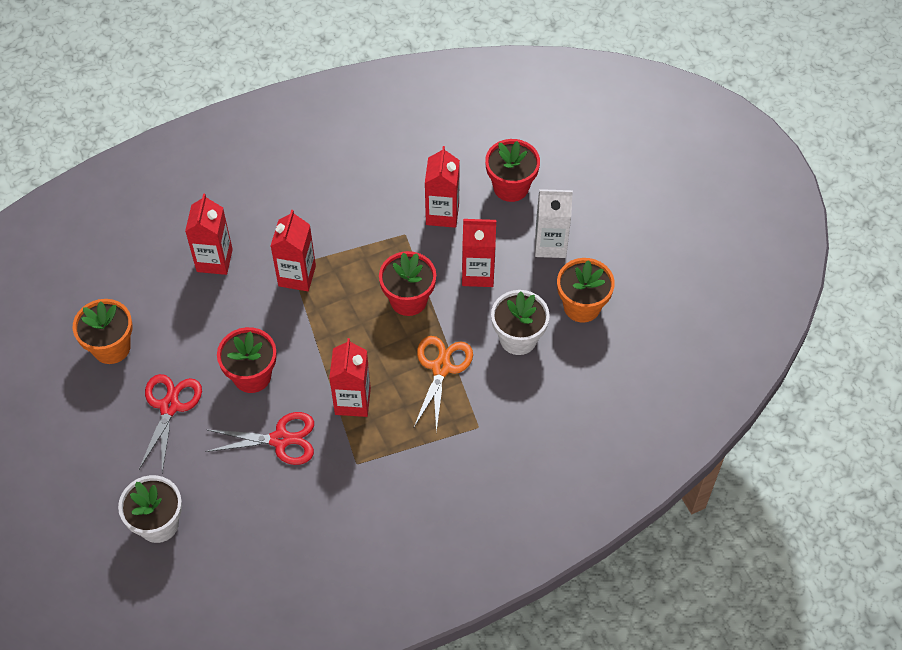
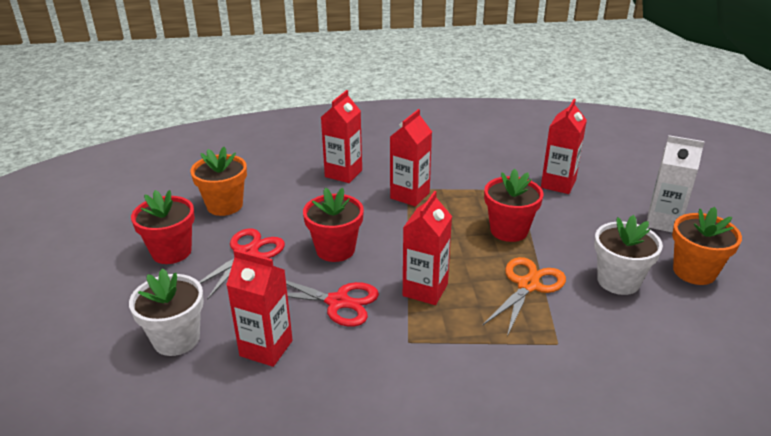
camera: 20 degrees right, 25 degrees down
(478, 273) = (584, 227): red carton -> red carton (266, 348)
(511, 187) = (628, 180): red flower pot -> red flower pot (171, 252)

